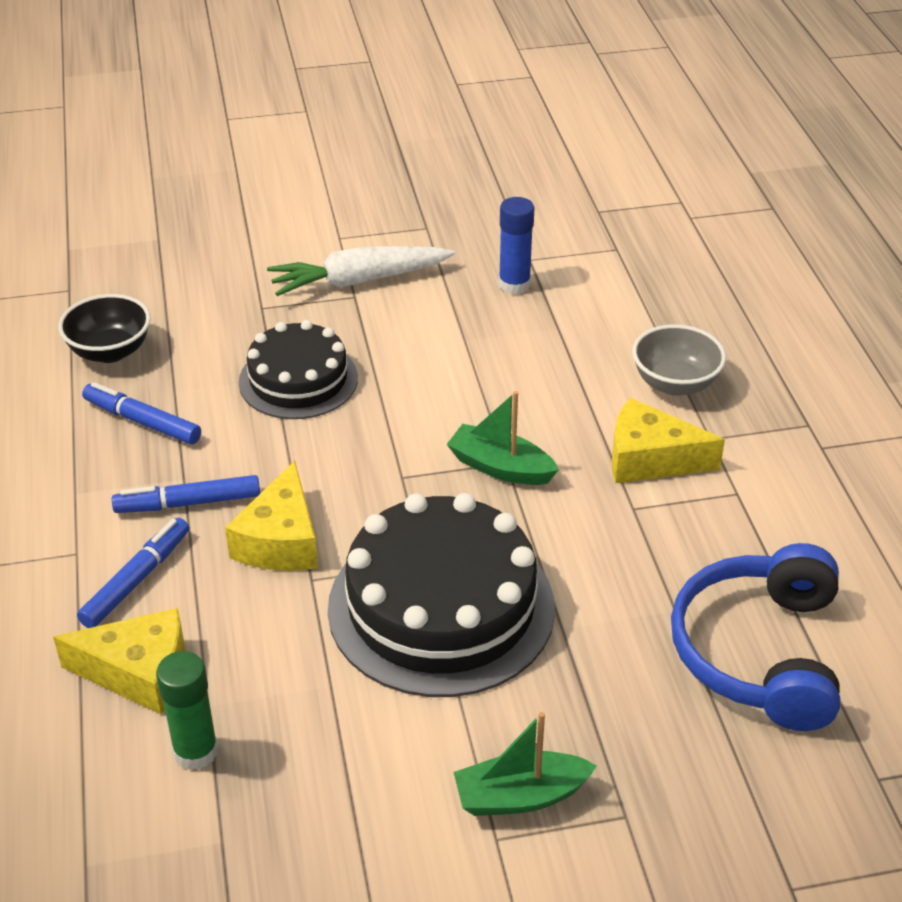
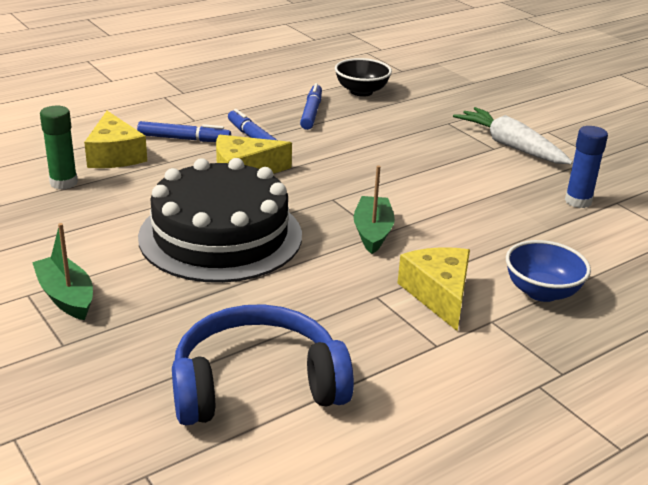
camera: 65 degrees right, 10 degrees down
(298, 380) = (392, 147): black cake -> none
(675, 383) = (541, 292): grey bowl -> blue bowl

